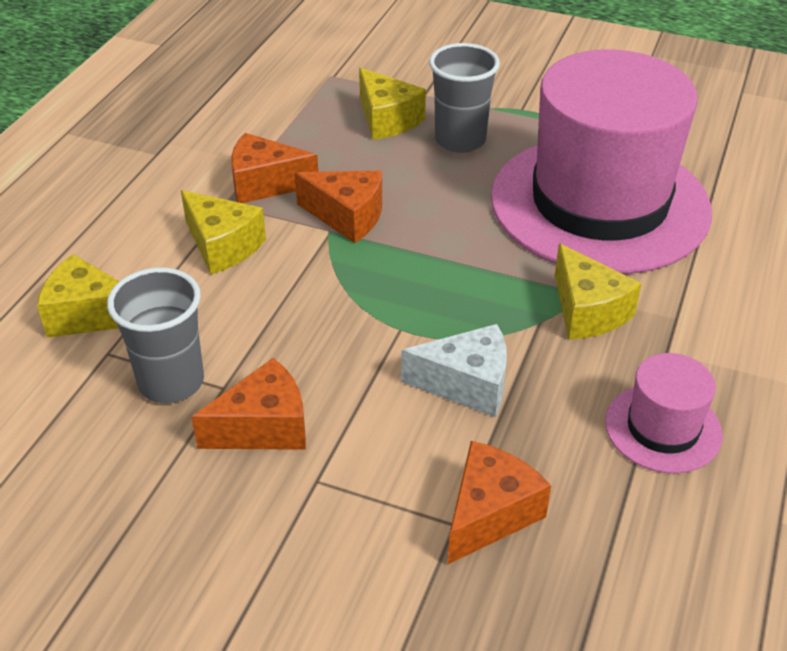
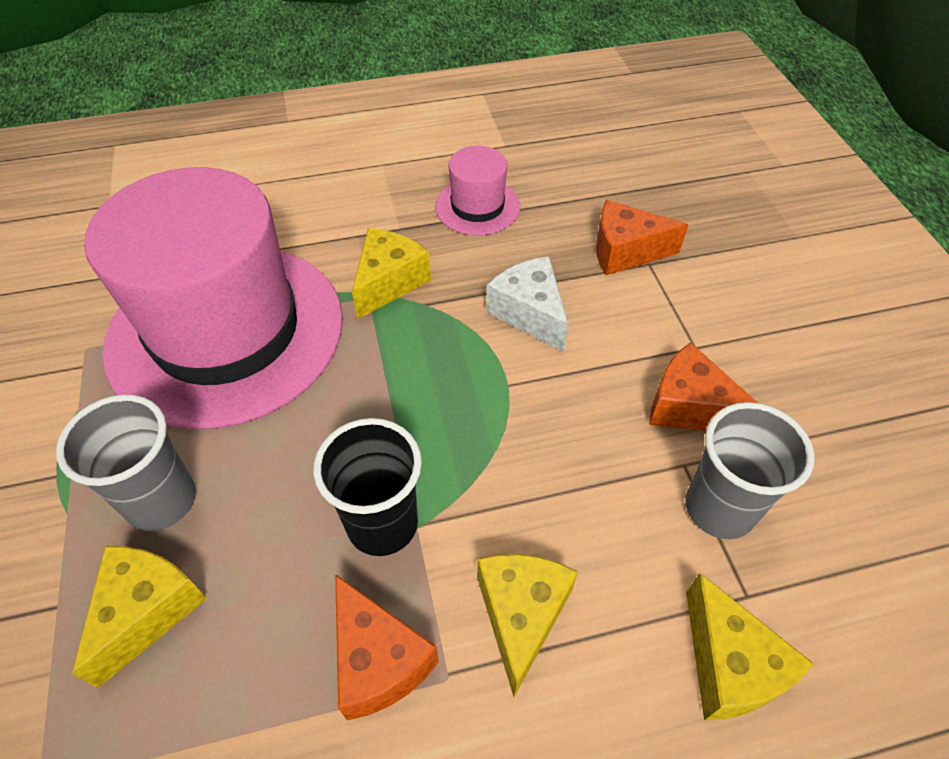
camera: 125 degrees left, 10 degrees up
(347, 216) = (382, 524): orange cheese -> black cup

